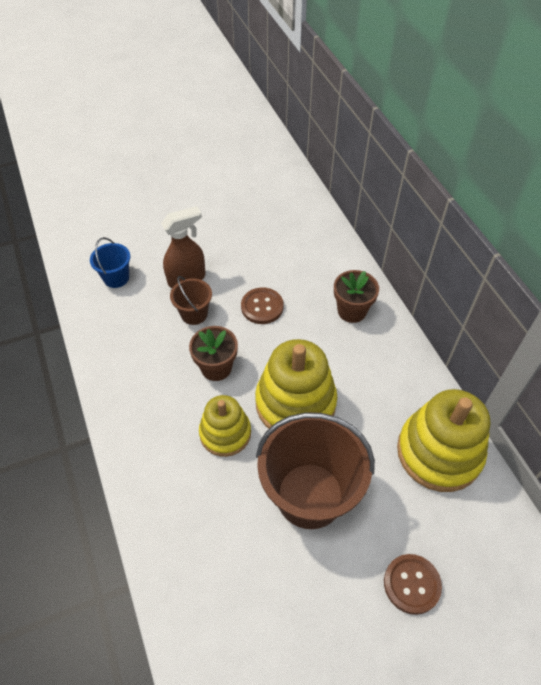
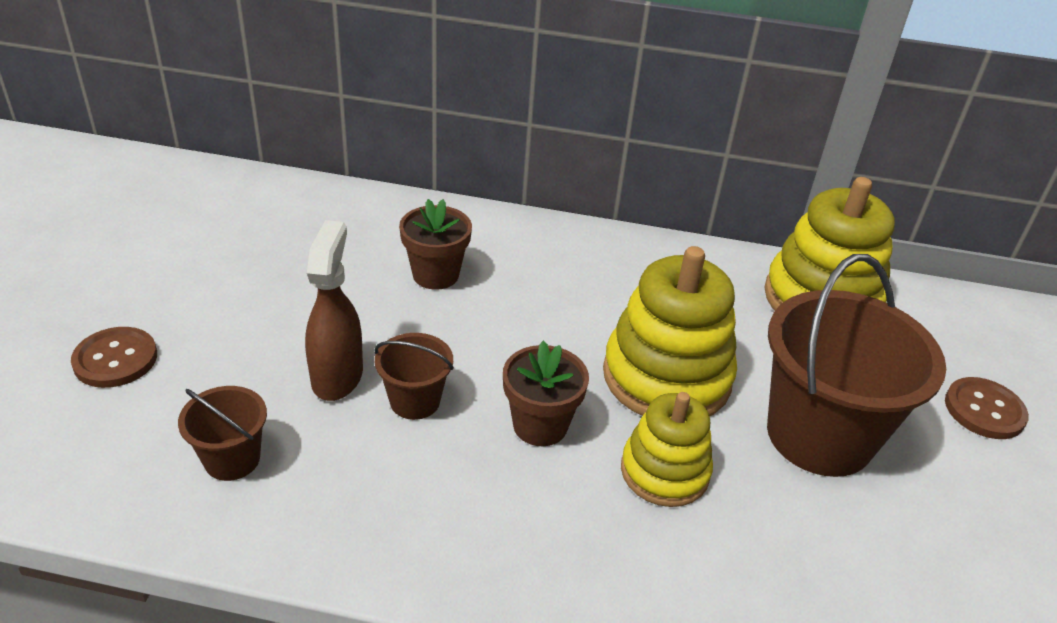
camera: 60 degrees left, 15 degrees down
(116, 278) = (232, 459): blue bucket -> brown bucket
(262, 307) = (475, 327): brown button -> brown button (115, 359)
(352, 311) = (563, 257): brown flower pot -> brown flower pot (435, 275)

